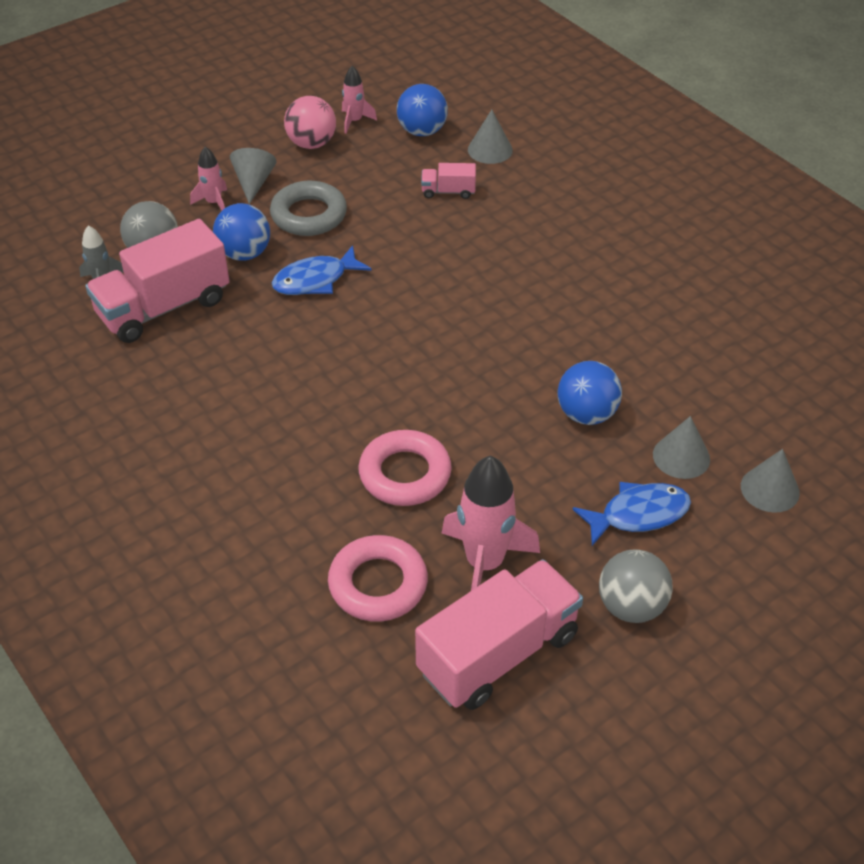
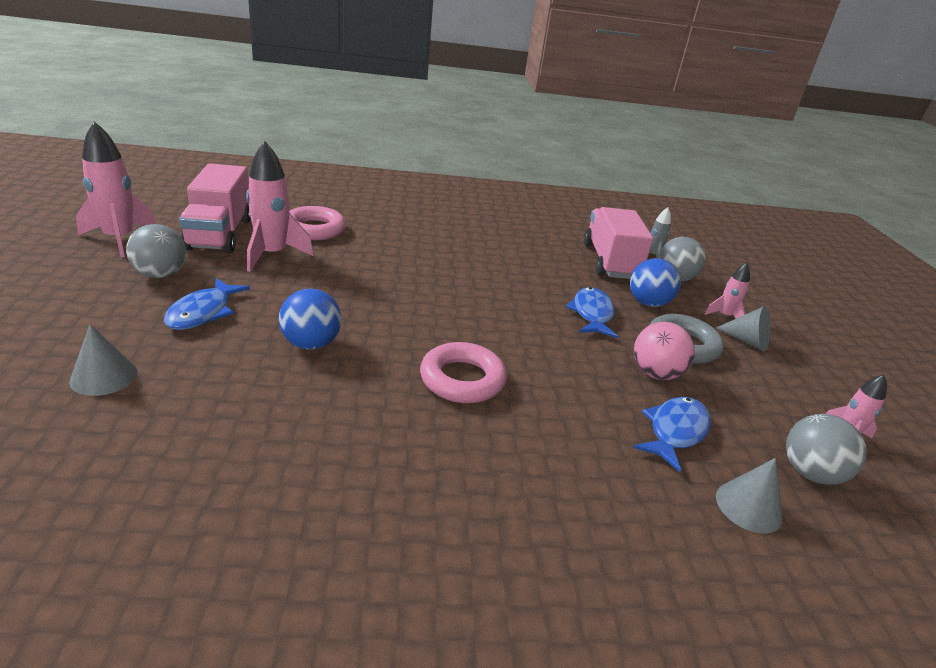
camera: 120 degrees right, 15 degrees down
(311, 144) = (804, 392): pink ball -> pink ball (655, 374)
(405, 474) = (370, 264): pink ring -> pink ring (462, 379)
(422, 131) = (810, 473): blue ball -> grey ball
(448, 191) = (675, 431): pink truck -> blue fish
(623, 724) = (120, 239): none -> pink rocket
(681, 456) = (206, 358): grey cone -> none

